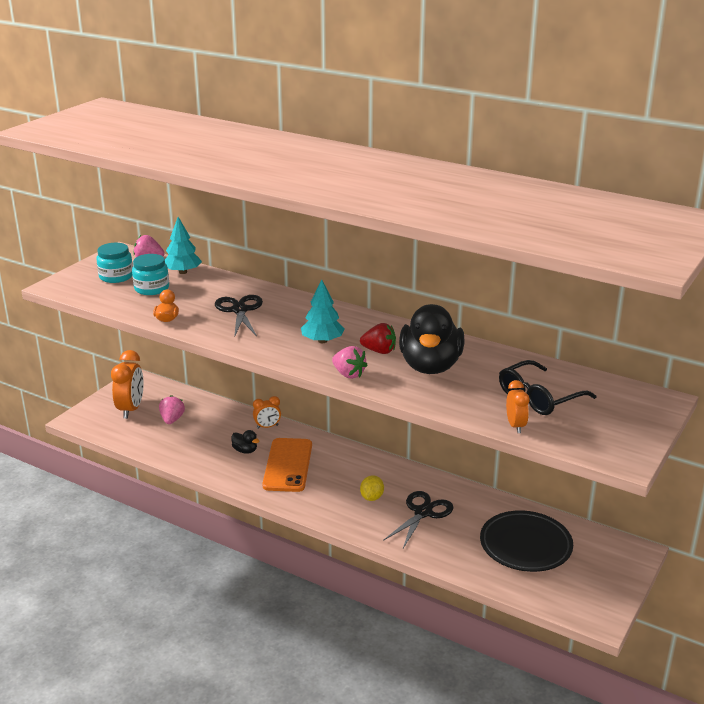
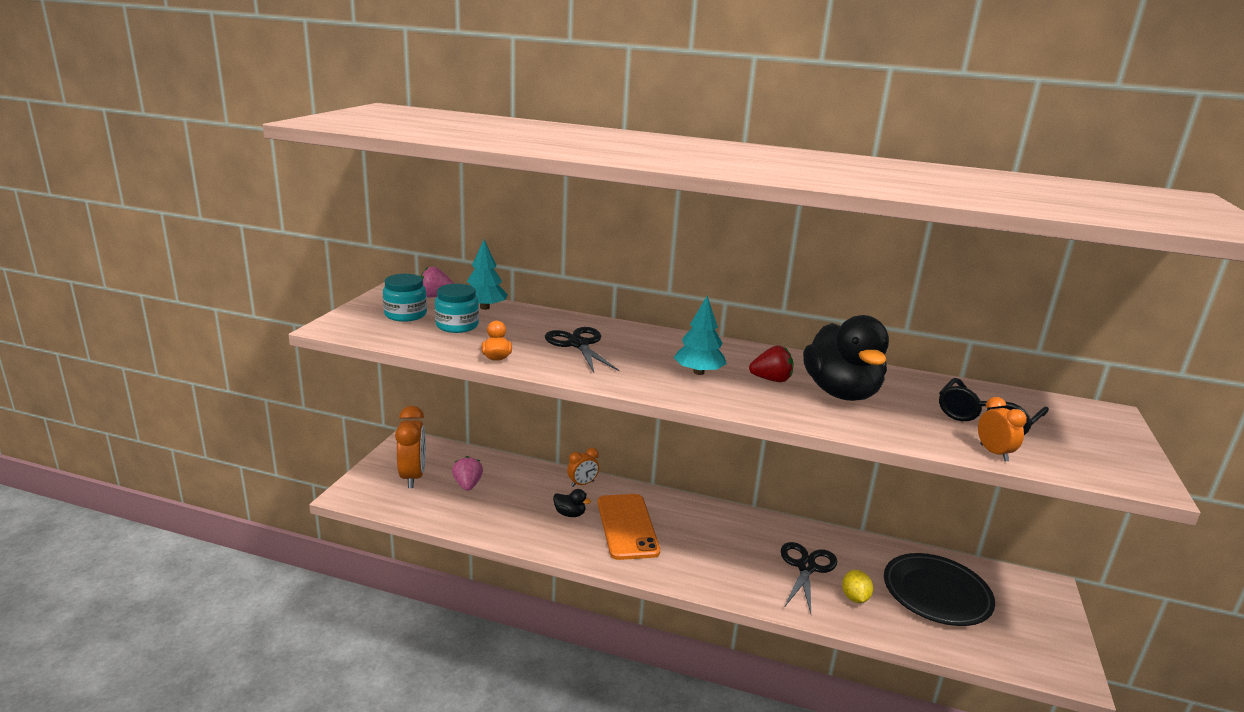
camera: 15 degrees left, 5 degrees down
(348, 374) = (758, 407): pink strawberry -> none
(371, 497) = (741, 555): yellow lemon -> yellow lemon (854, 598)

